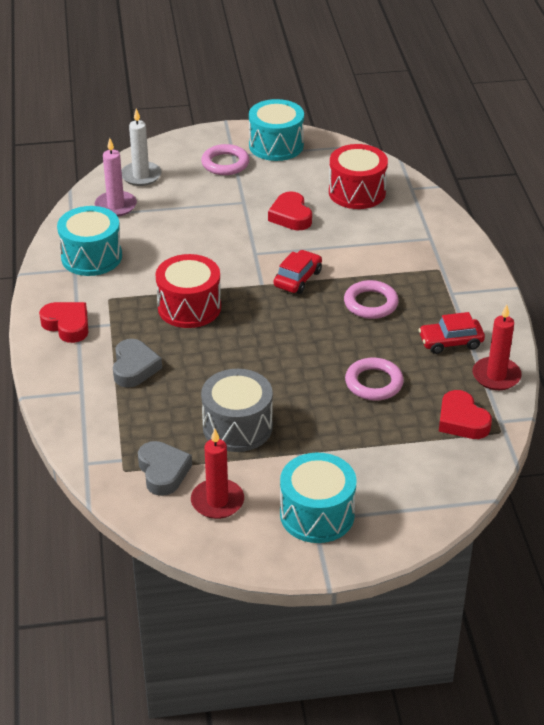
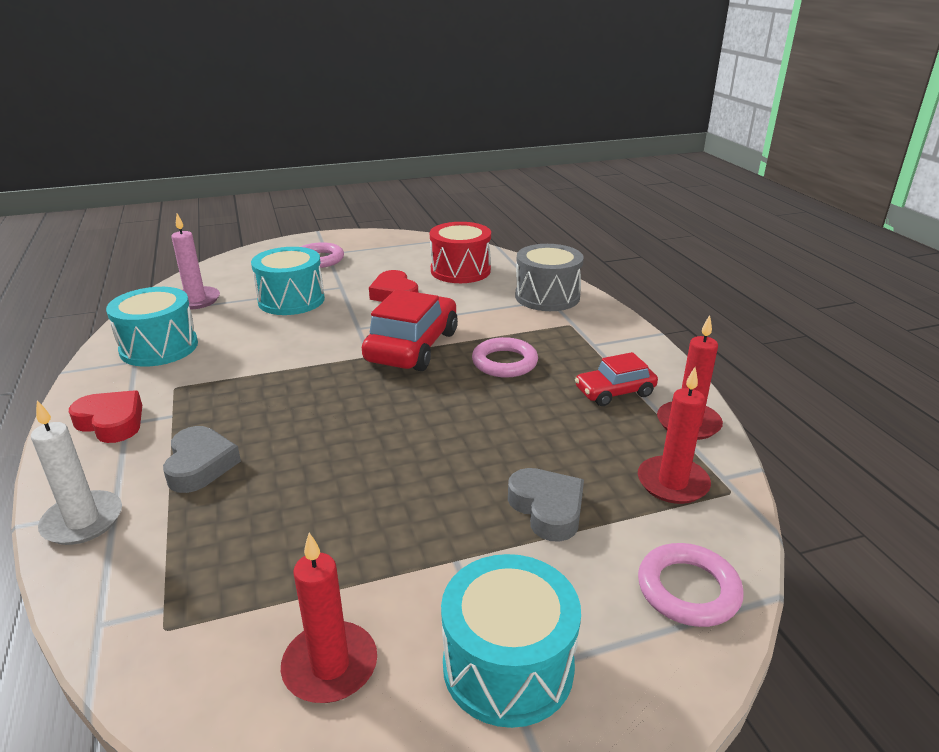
camera: 10 degrees left, 10 degrees down
(141, 176) = (227, 274): white candle -> white candle (83, 521)
(163, 472) = (234, 622): grey heart -> grey heart (547, 509)
(189, 307) = (280, 387): red drum -> none
(237, 427) = (355, 530): grey drum -> grey drum (547, 297)
(276, 145) = (370, 244): turquoise drum -> turquoise drum (291, 300)
(297, 279) = (412, 347): red car -> red car, size x1.74
(374, 383) = (536, 448): pink ring -> pink ring (688, 590)
(462, 421) = (672, 483): red heart -> red candle

